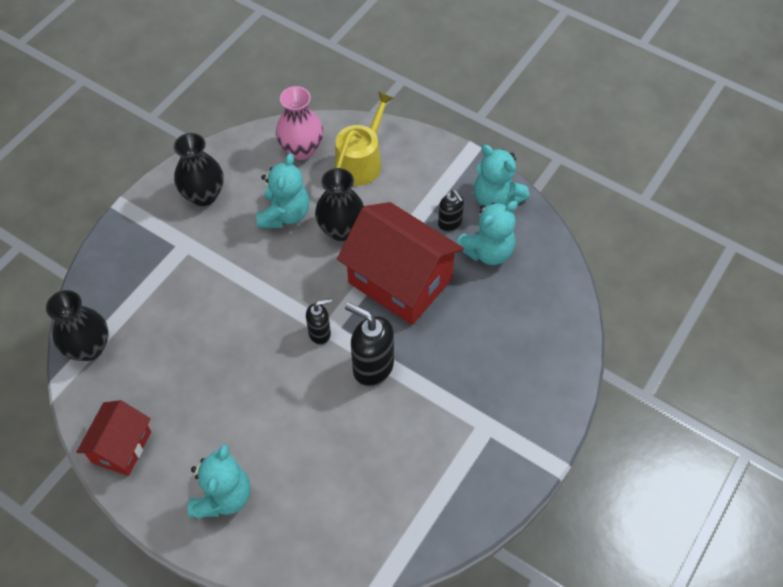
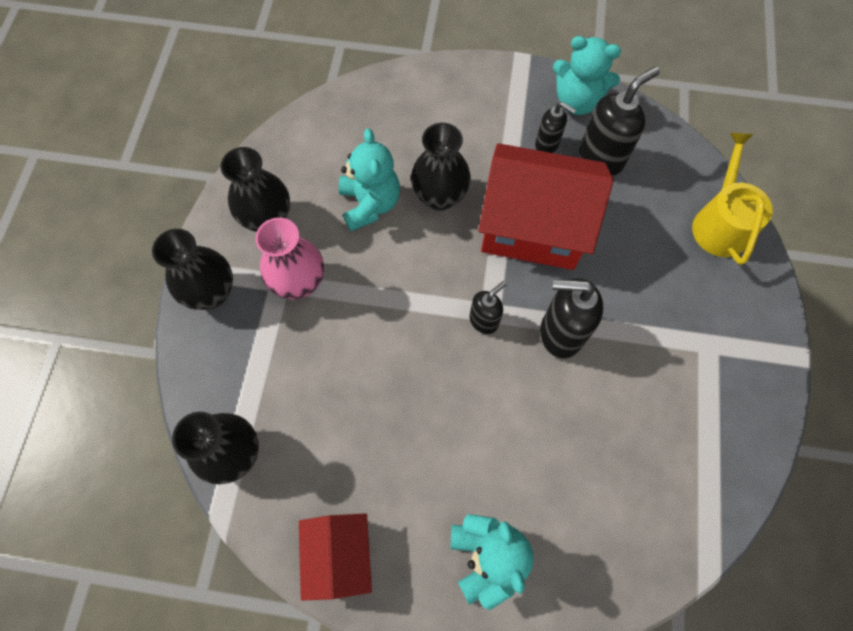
camera: 25 degrees left, 10 degrees up
(135, 231) = (211, 292): none -> black vase
(301, 149) = (347, 126): pink vase -> pink vase (299, 282)
(361, 161) = (418, 115): yellow watering can -> yellow watering can (720, 223)
(487, 251) = (601, 159): turquoise teddy bear -> black soap dispenser

